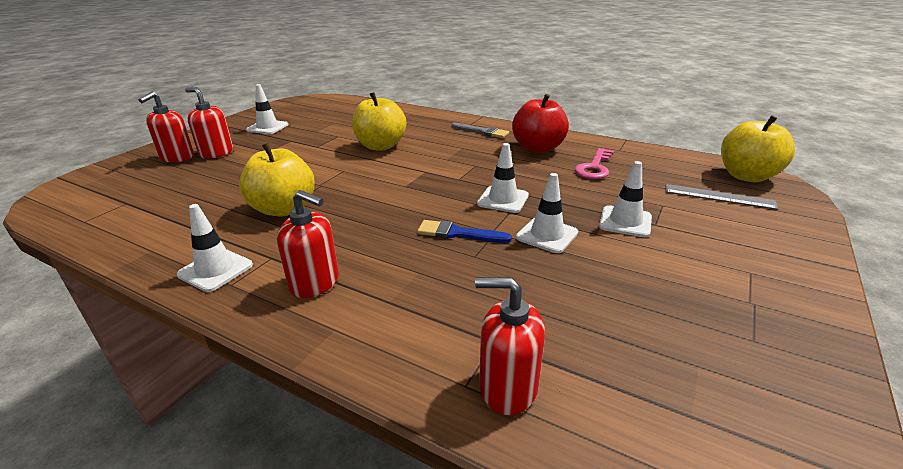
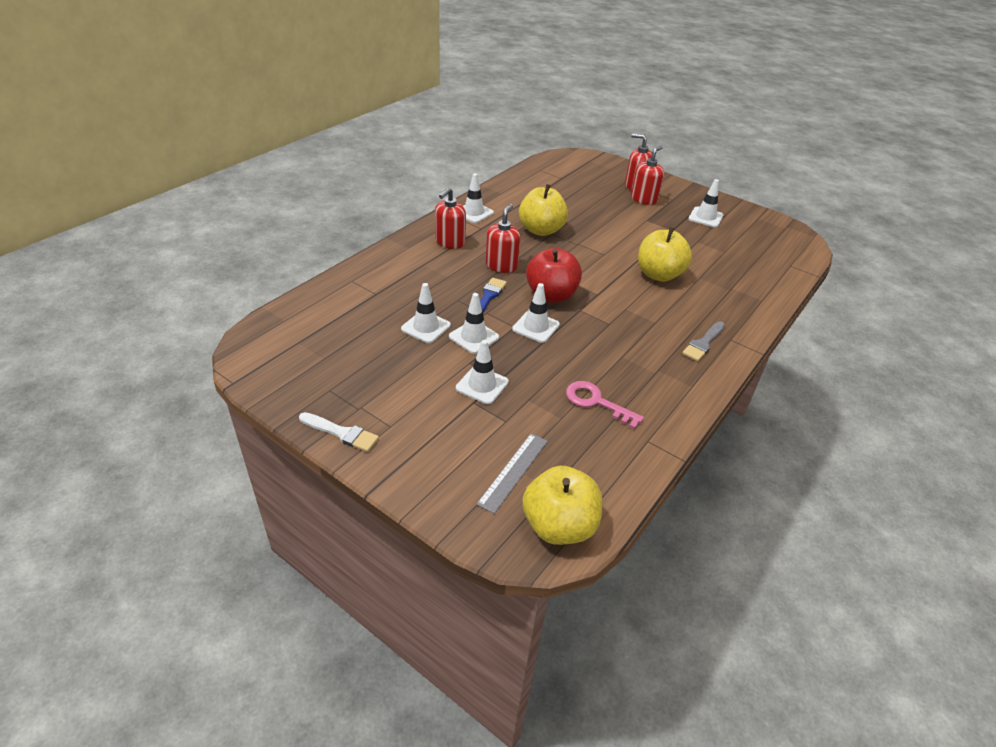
camera: 95 degrees right, 10 degrees up
(507, 387) = (344, 292): red soap dispenser -> red soap dispenser (501, 265)
(538, 148) = (653, 374): red apple -> red apple (551, 295)
(551, 274) = (426, 327): none -> white traffic cone
(808, 308) = (341, 433): none -> white brush

